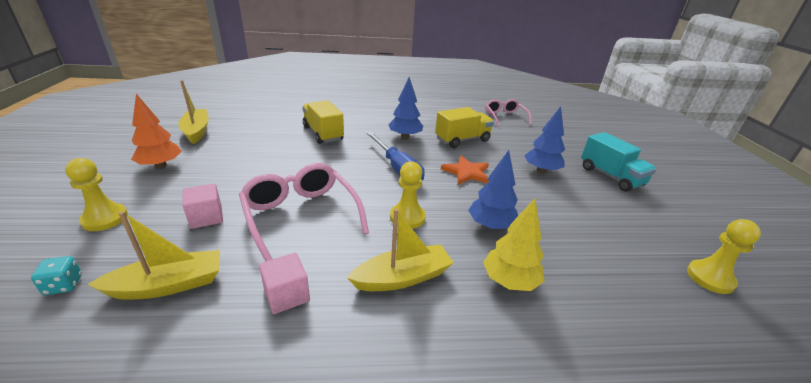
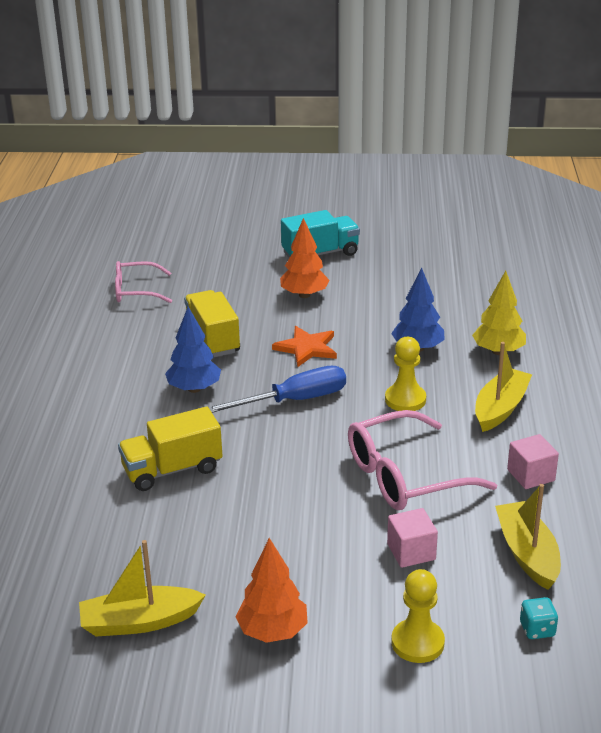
camera: 80 degrees left, 0 degrees up
(402, 277) = (500, 408): yellow boat -> yellow boat turned 45 degrees clockwise
(541, 170) = (304, 295): blue tree -> orange tree
(710, 278) = (483, 256): yellow pawn -> none

